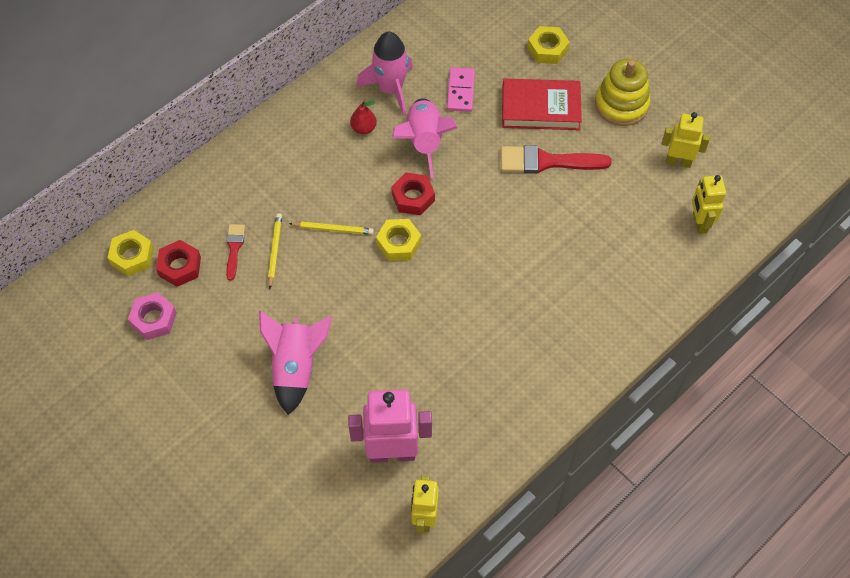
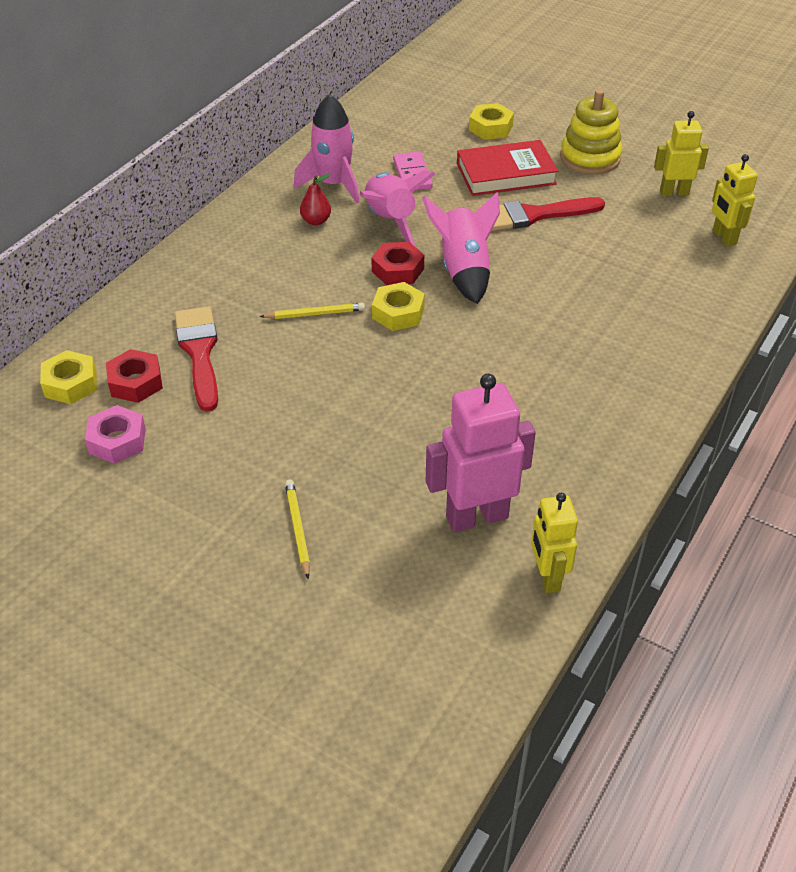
camera: 15 degrees left, 15 degrees down
(234, 248) = (199, 352): red brush -> red brush, size x1.82
(275, 250) = (251, 346): yellow pencil -> yellow pencil (297, 529)
(296, 367) = (319, 454): pink rocket -> pink rocket (464, 270)

